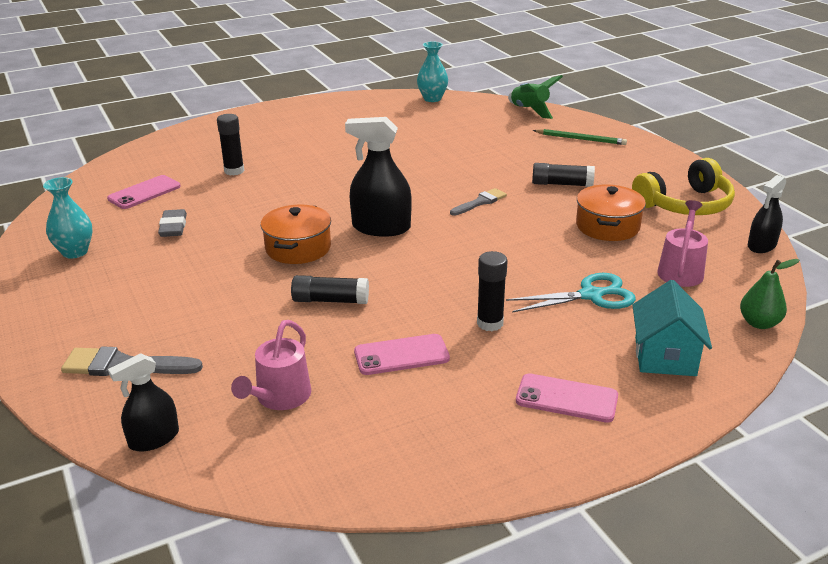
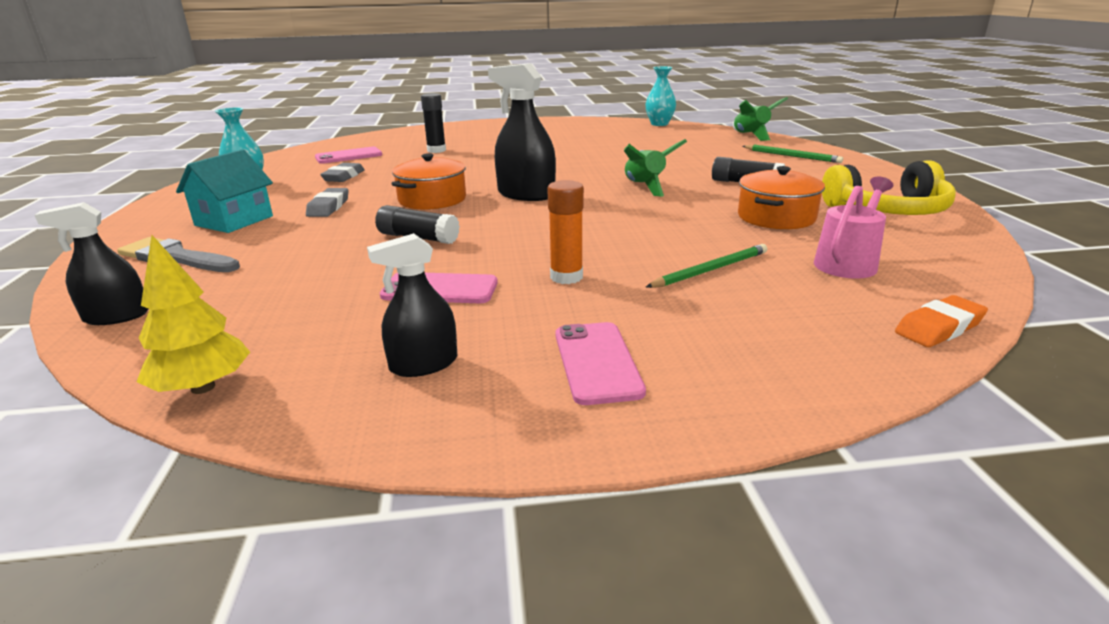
camera: 20 degrees right, 5 degrees down
(204, 274) = (329, 207): none -> grey eraser
(279, 398) = (274, 304): pink watering can -> none
(309, 483) = (203, 387): none -> yellow tree
(480, 202) = (644, 187): grey brush -> green rocket
(490, 323) = (566, 277): black glue stick -> orange glue stick
(566, 398) = (597, 362): pink phone -> pink phone turned 45 degrees clockwise
(591, 295) = (711, 270): turquoise scissors -> green pencil
(665, 356) = (771, 341): turquoise house -> turquoise house (234, 221)
(759, 323) = (939, 328): green pear -> orange eraser
(761, 245) = (979, 254): black spray bottle -> black spray bottle (423, 364)

